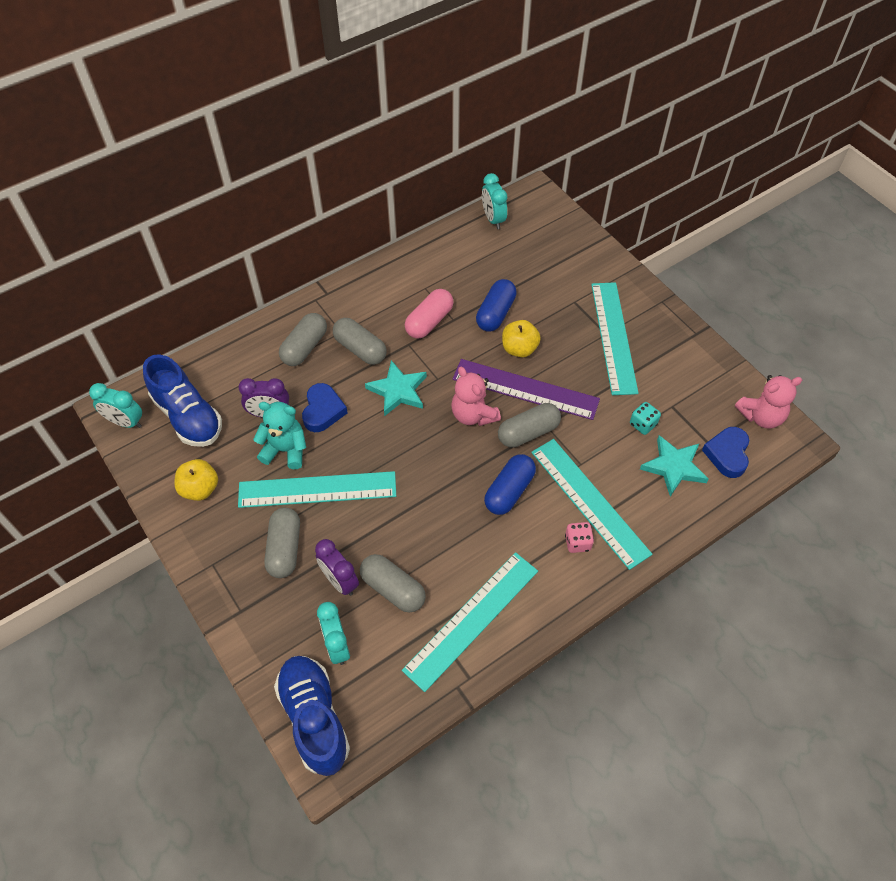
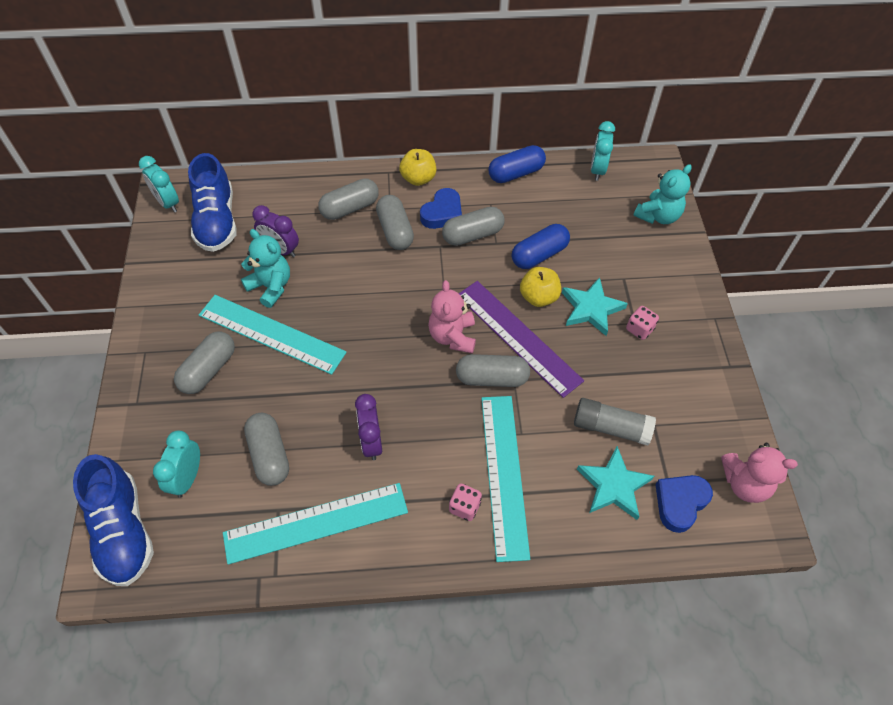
camera: 30 degrees right, 0 degrees up
(200, 489) = (182, 285): yellow apple -> yellow apple (418, 179)
(314, 718) = (123, 530): blue shoe -> blue shoe turned 150 degrees clockwise
(323, 411) = (325, 269): blue heart -> blue heart (442, 213)
(339, 581) = (231, 423): purple clock -> purple clock (371, 442)
(398, 391) = (401, 282): turquoise star -> turquoise star (591, 309)
(429, 321) = (473, 235): pink capsule -> grey capsule
(509, 491) = (435, 423): blue capsule -> blue capsule (516, 173)
(567, 237) = (658, 216): none -> turquoise teddy bear
(613, 337) = (639, 329): turquoise ruler -> pink dice
(643, 424) = (610, 427): turquoise dice -> grey glue stick

